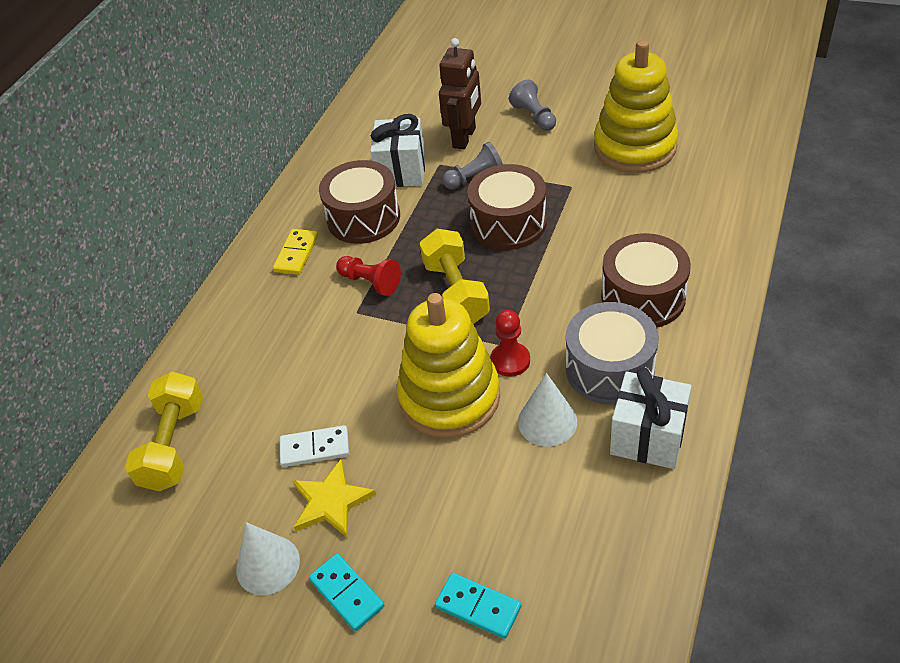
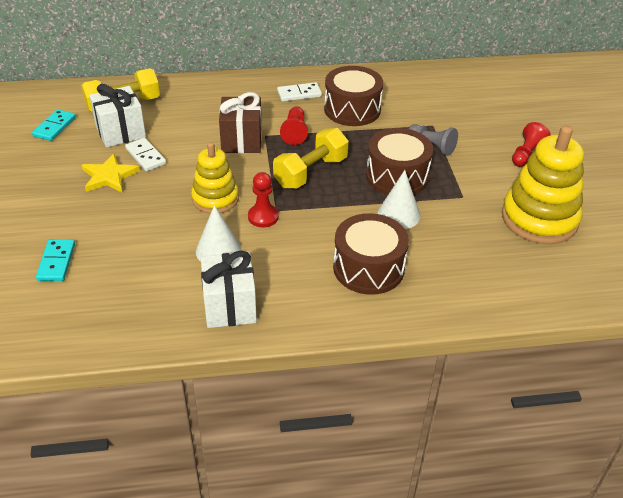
camera: 55 degrees right, 5 degrees down
(268, 564) = (56, 167): white cone -> white cone (398, 214)
(296, 254) = (299, 94): yellow domino -> white domino
(346, 593) = (47, 204): turquoise domino -> turquoise domino (54, 127)
(351, 337) = (241, 141): none -> brown gift
(401, 171) = (411, 110): white gift -> white gift (120, 132)
(449, 397) = (215, 199): yellow stacking toy -> yellow stacking toy, size x0.63
(464, 138) = (471, 128): brown robot -> none
(534, 117) = (526, 154): grey pawn -> red pawn
(609, 369) = (284, 269): grey drum -> none

